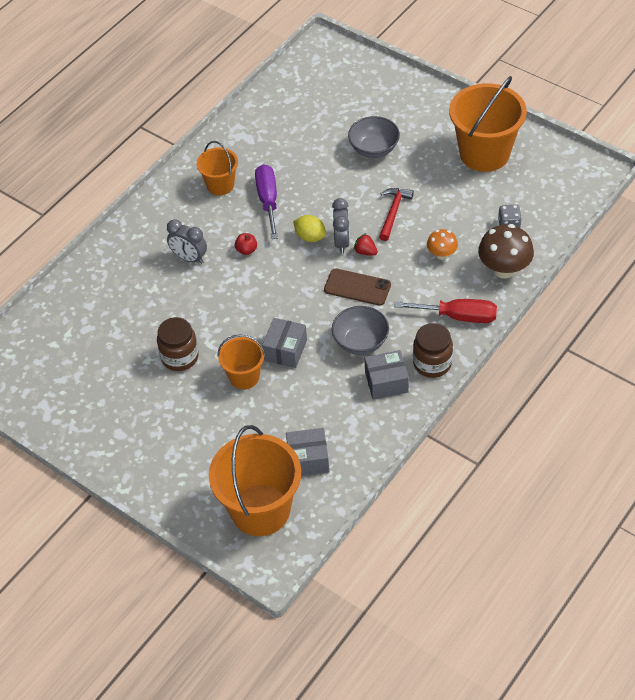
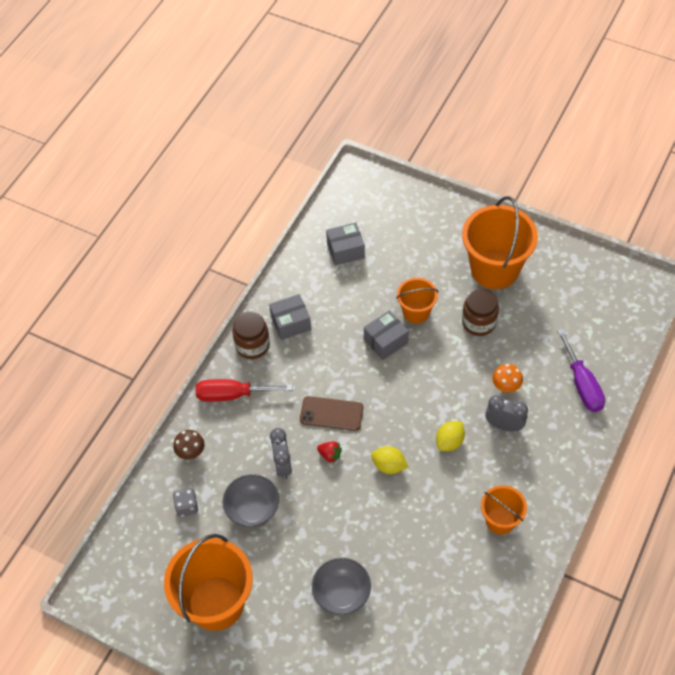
camera: 170 degrees right, 5 degrees up
(246, 250) = (449, 442): red apple -> yellow lemon
(260, 510) = (374, 208): orange bucket -> orange bucket (494, 269)
(268, 200) = (443, 506): purple screwdriver -> purple screwdriver (582, 384)
(285, 350) = (385, 341): grey box -> grey box turned 45 degrees clockwise
(342, 242) = (355, 464): grey clock -> grey clock (282, 465)
(360, 342) = (319, 358): grey bowl -> grey bowl (252, 509)
(393, 212) = (308, 507): red hammer -> none
(441, 254) = (253, 461): orange mushroom -> orange mushroom (506, 386)
(504, 269) = (191, 452): brown mushroom -> brown mushroom, size x0.57

